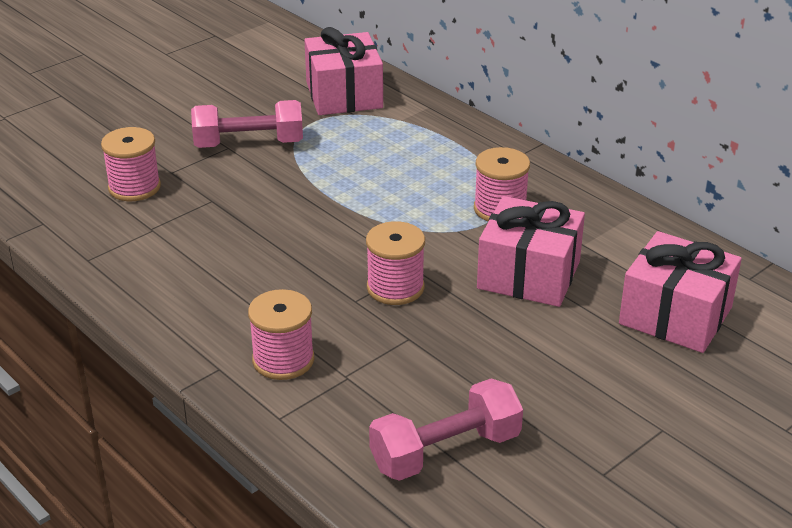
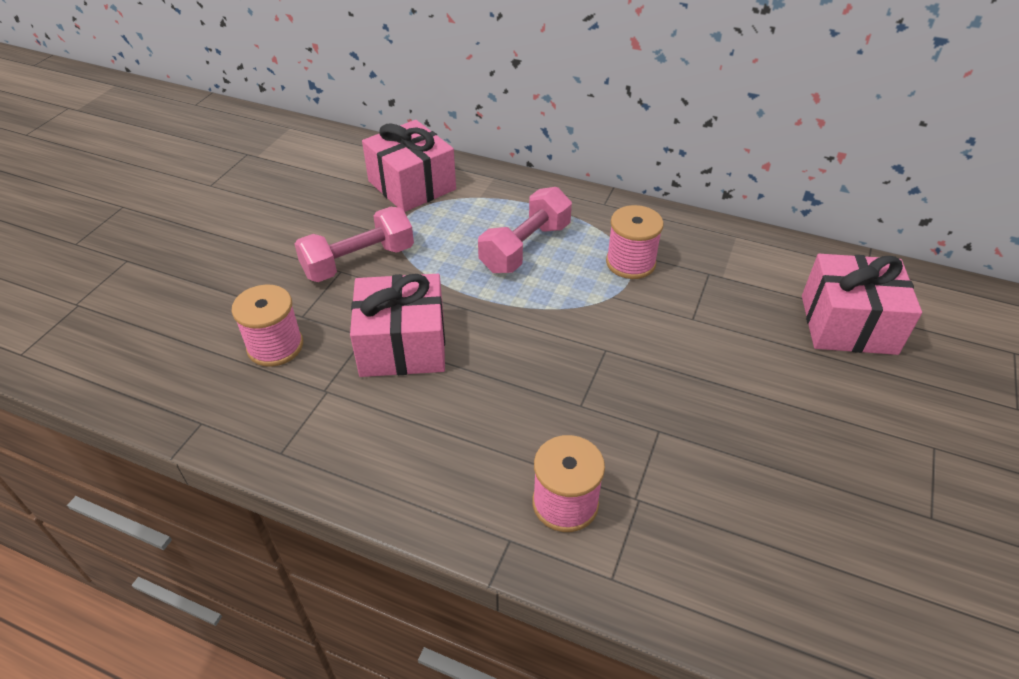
camera: 25 degrees left, 10 degrees up
(395, 288) = (606, 377): pink spool -> none
(445, 451) = (790, 551): pink dumbbell -> pink dumbbell (525, 247)
(528, 275) = (705, 323): pink gift -> pink gift (402, 345)

